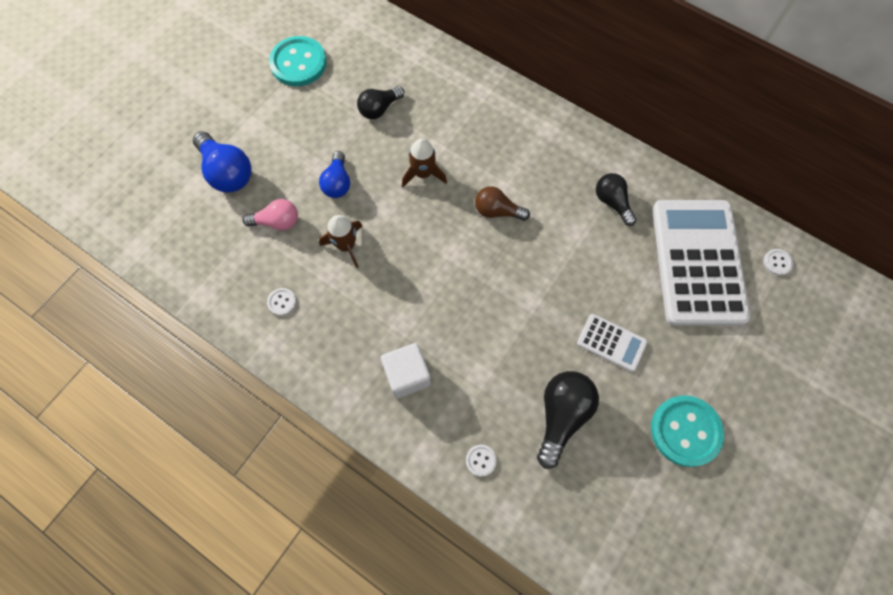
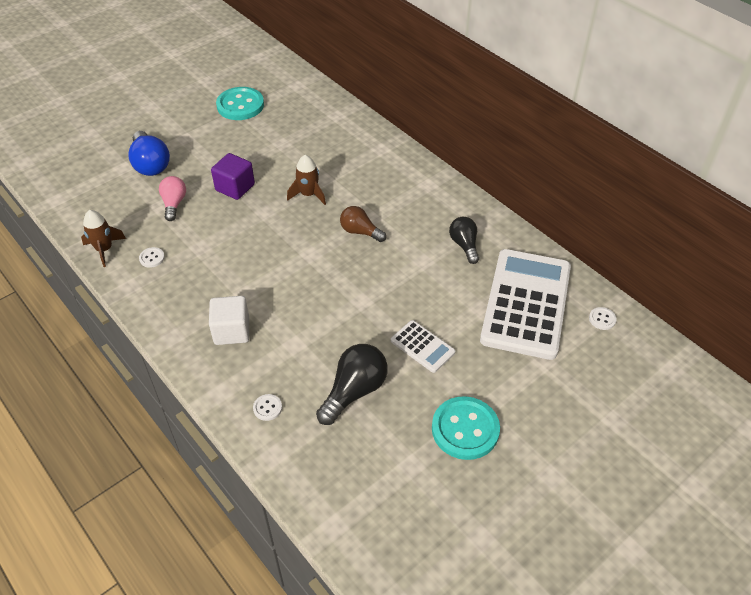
camera: 15 degrees right, 20 degrees down
(277, 222) = (174, 204): pink light bulb -> pink light bulb turned 105 degrees counterclockwise
(337, 183) = (235, 187): blue light bulb -> purple cube
(346, 245) = (222, 230): brown rocket -> brown rocket (104, 249)
(379, 109) = (291, 145): black light bulb -> none

